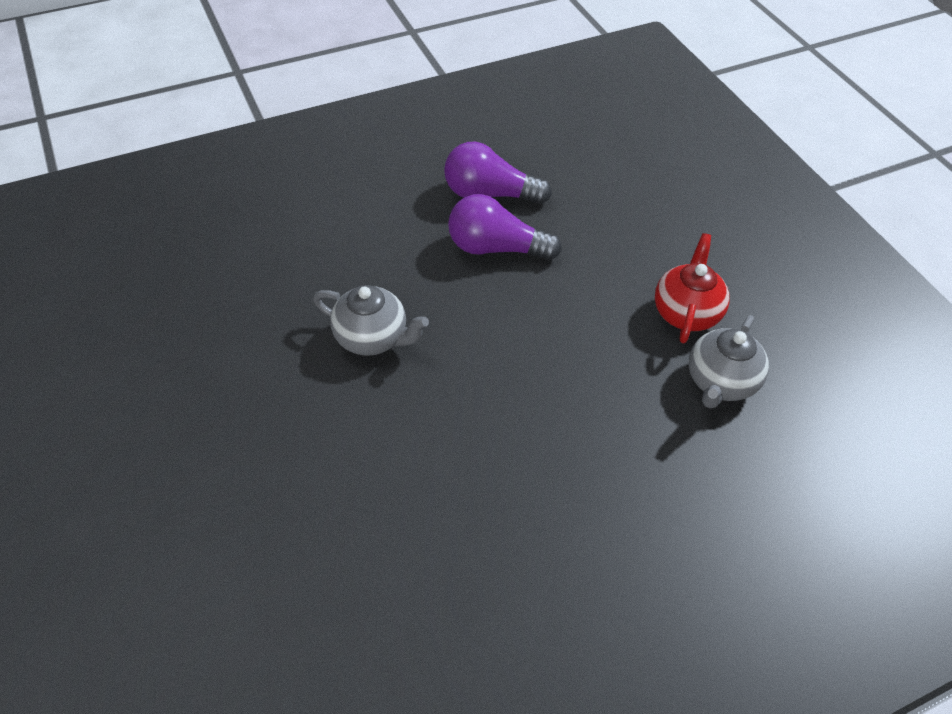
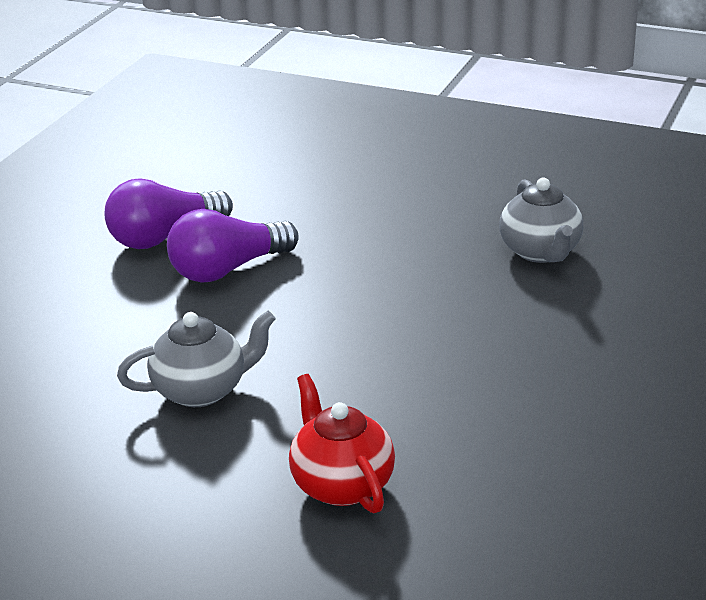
camera: 40 degrees left, 20 degrees down
(686, 312) = (454, 225): red teapot -> red teapot (341, 484)

